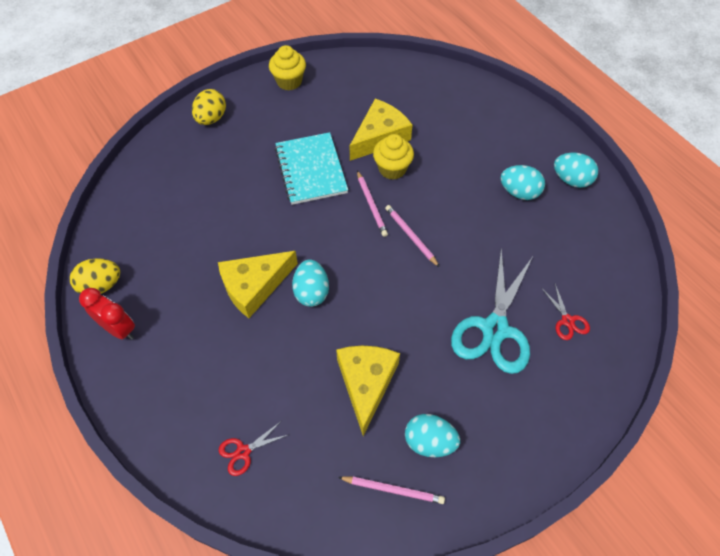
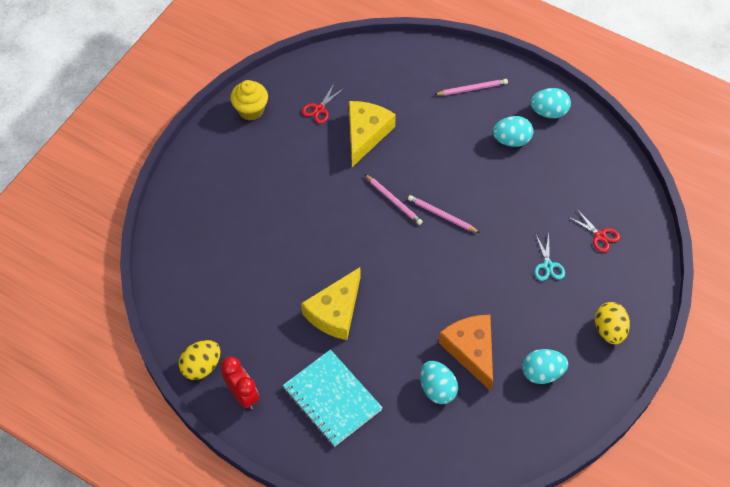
camera: 25 degrees left, 0 degrees up
(119, 329) = (242, 395): red clock -> red clock turned 45 degrees clockwise
(211, 118) = (200, 175): yellow egg -> yellow egg (609, 330)
(243, 451) = (406, 442): red scissors -> red scissors (319, 109)
(311, 170) = (322, 189): turquoise notebook -> turquoise notebook (332, 399)
(311, 292) = (386, 296): turquoise egg -> turquoise egg (437, 389)
(366, 383) = (471, 350): yellow cheese -> orange cheese
(392, 169) = (393, 160): yellow cupcake -> none
(393, 490) = (533, 419): pink pencil -> pink pencil (472, 89)
(494, 329) = (548, 265): turquoise scissors -> turquoise scissors, size x0.45

